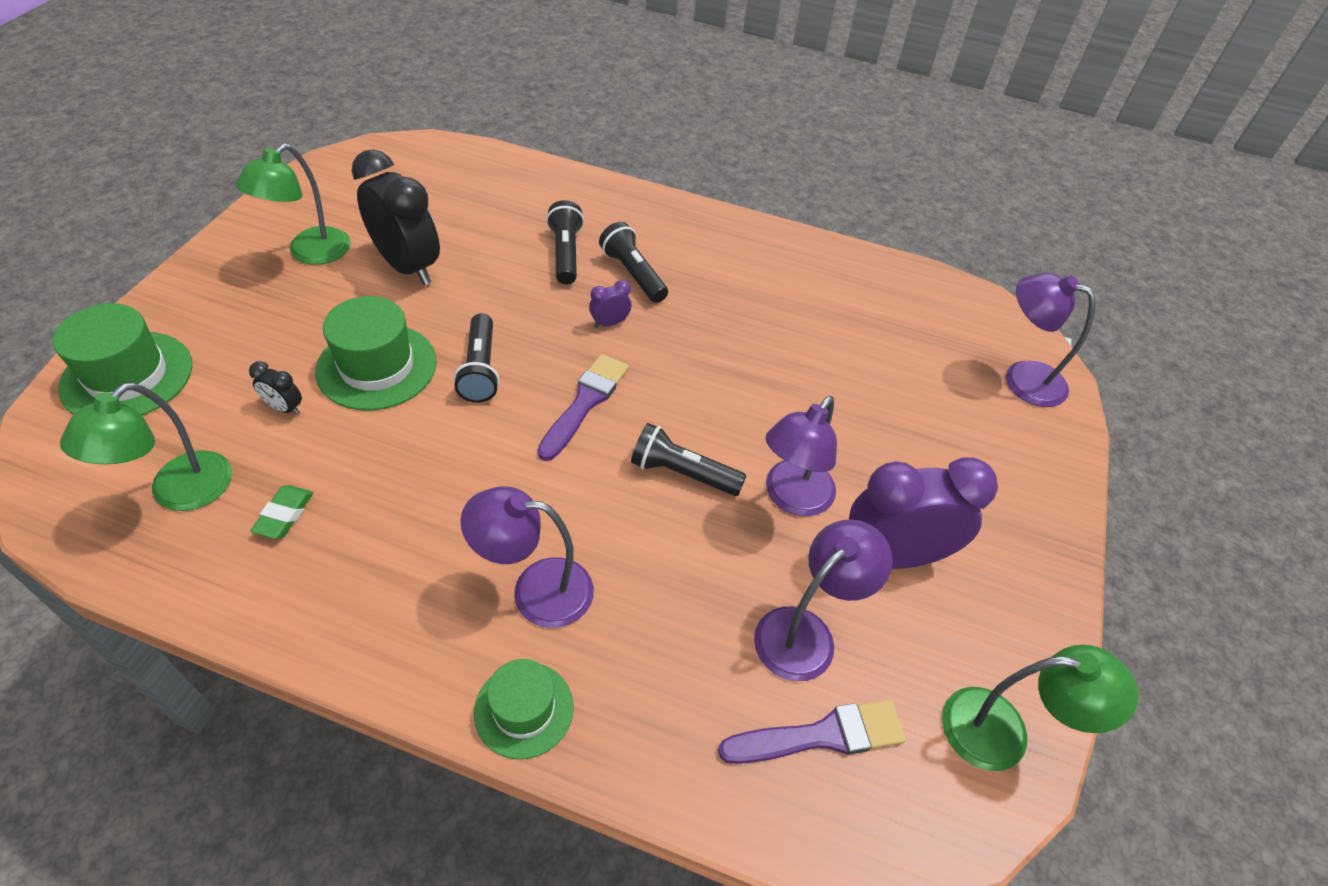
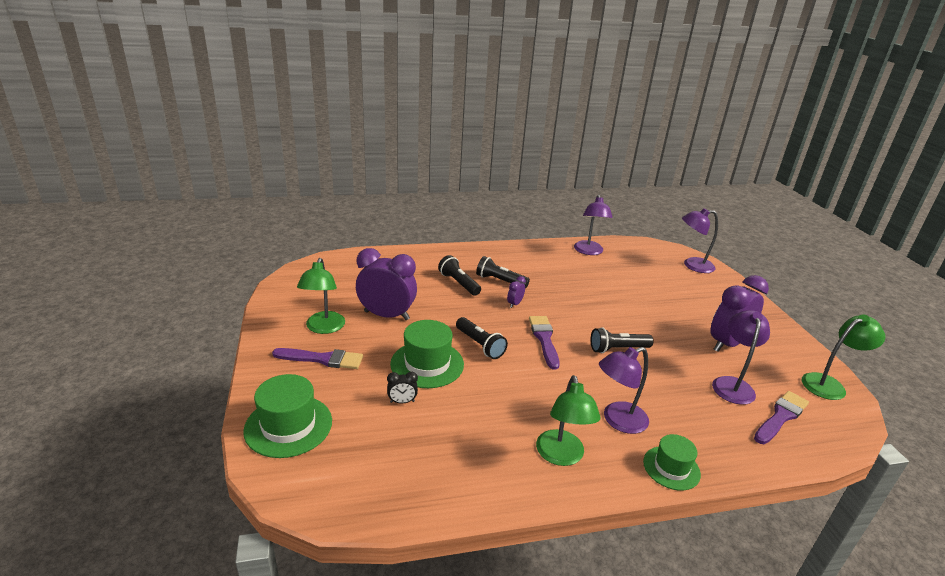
camera: 30 degrees left, 20 degrees down
(178, 493) = (393, 465): green lamp -> green lamp (561, 456)
(260, 299) = (322, 359): none -> purple brush
(284, 515) = (464, 447): green eraser -> none
(408, 267) = (386, 315): black clock -> purple clock
(792, 498) = (668, 340): purple lamp -> purple lamp (589, 251)

